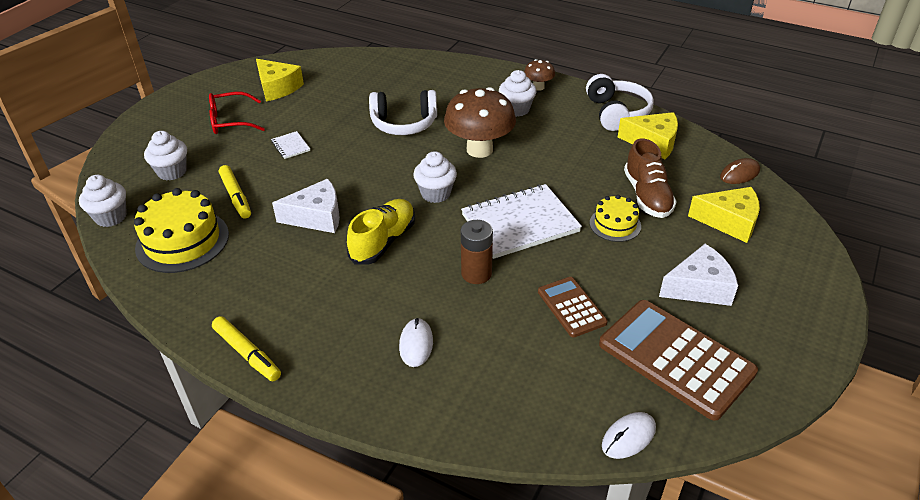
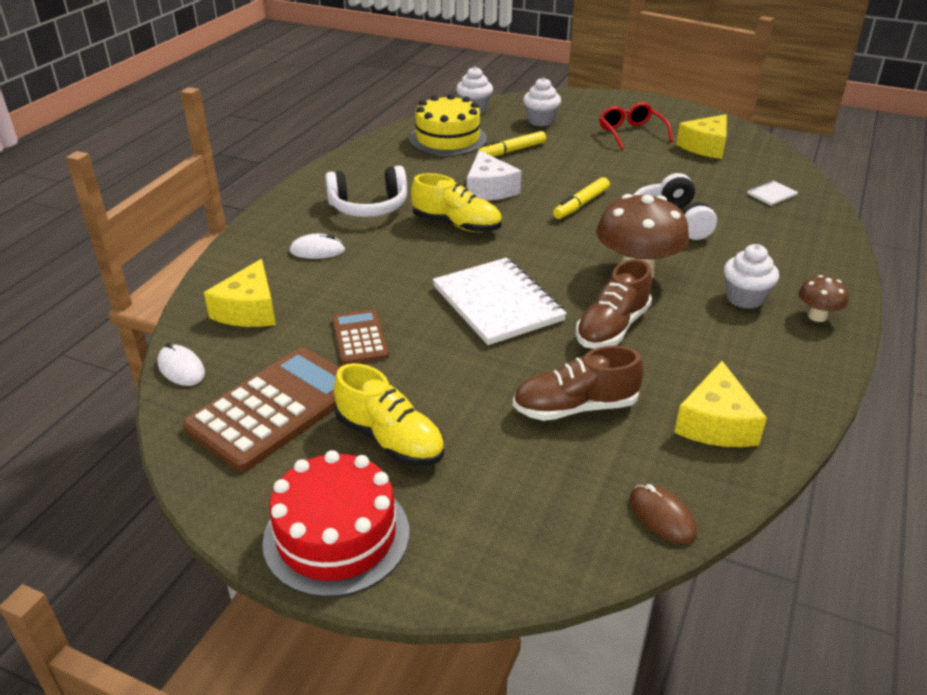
camera: 85 degrees right, 5 degrees down
(247, 353) = (317, 180): yellow marker -> yellow marker (581, 204)
(291, 146) = (600, 165): white notebook -> white notebook (771, 194)
(436, 194) = (540, 248): white cupcake -> none
(476, 273) = (411, 278): brown battery -> none
(553, 169) = (612, 328): none -> brown shoe
(571, 307) = (360, 338): brown calculator -> brown calculator turned 75 degrees counterclockwise
(615, 224) = (507, 375): yellow cake -> none
(616, 113) = (785, 390): white headphones -> white headphones (369, 207)
(699, 287) = (390, 439): white cheese -> yellow shoe
(729, 221) = (531, 486): yellow cheese -> yellow cheese (249, 310)
(802, 313) = (336, 536): none -> red cake

